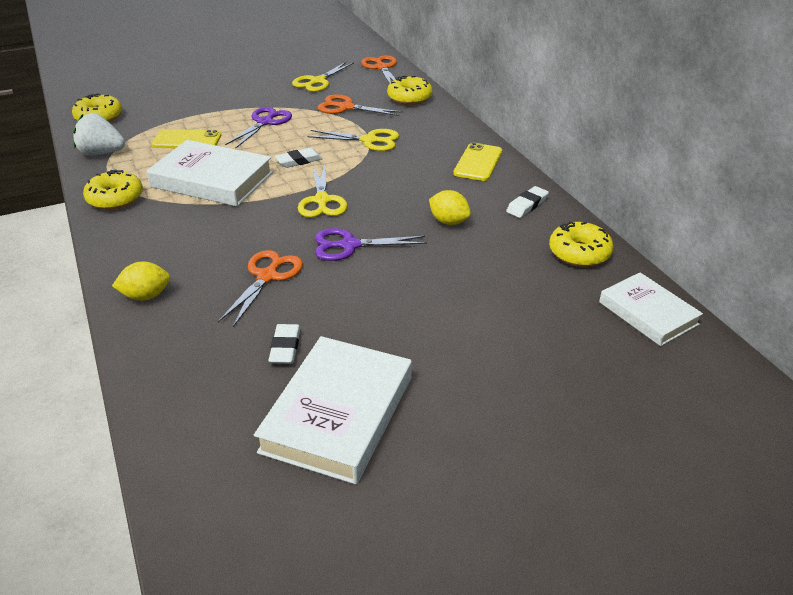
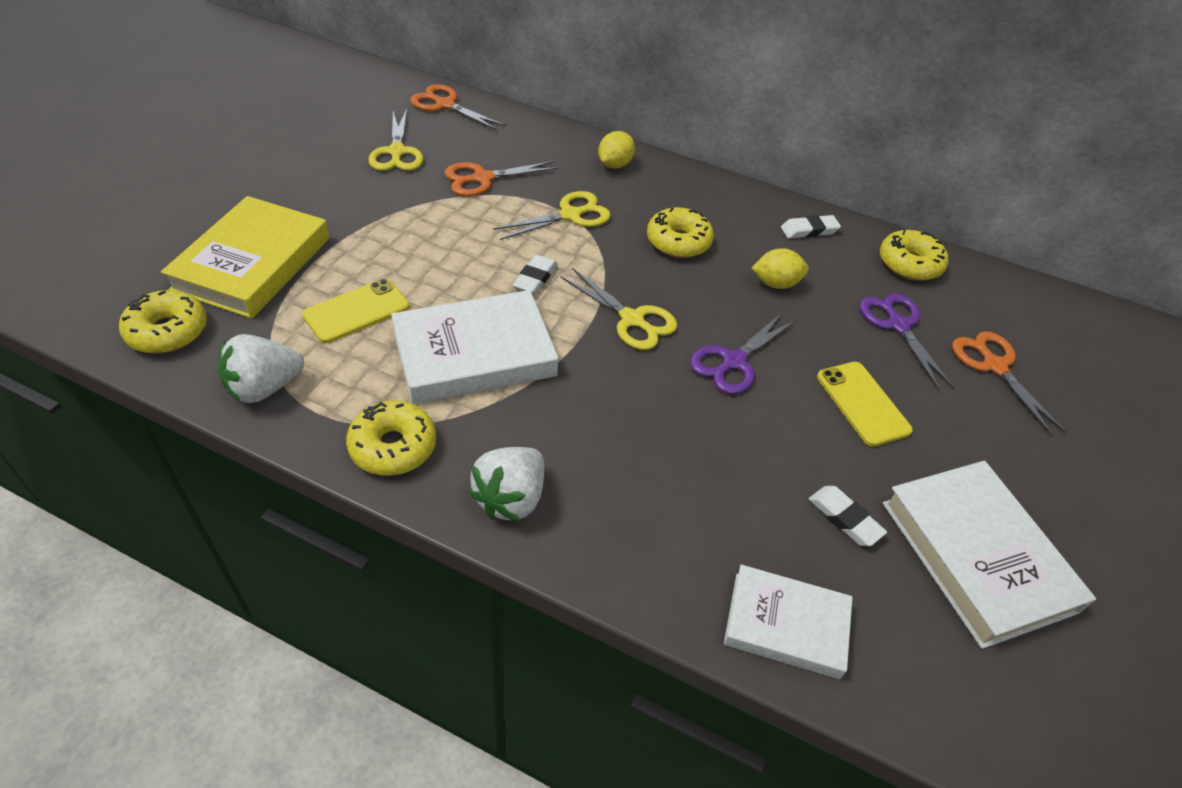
camera: 45 degrees left, 10 degrees up
(130, 243) = (511, 498): none -> white strawberry
(146, 296) = (633, 555): yellow lemon -> yellow lemon (614, 165)
(173, 105) = (253, 264): none -> yellow book
(265, 122) = (418, 240): purple scissors -> purple scissors (898, 325)
(267, 276) = (714, 447): orange scissors -> orange scissors (994, 366)
(409, 98) = (533, 138): yellow donut -> yellow donut (678, 242)
(478, 162) = (707, 198): yellow phone -> yellow phone (862, 403)
(527, 205) = (809, 230): white eraser -> white eraser turned 75 degrees clockwise
(648, 313) = (1022, 300): white book -> white book (786, 625)

